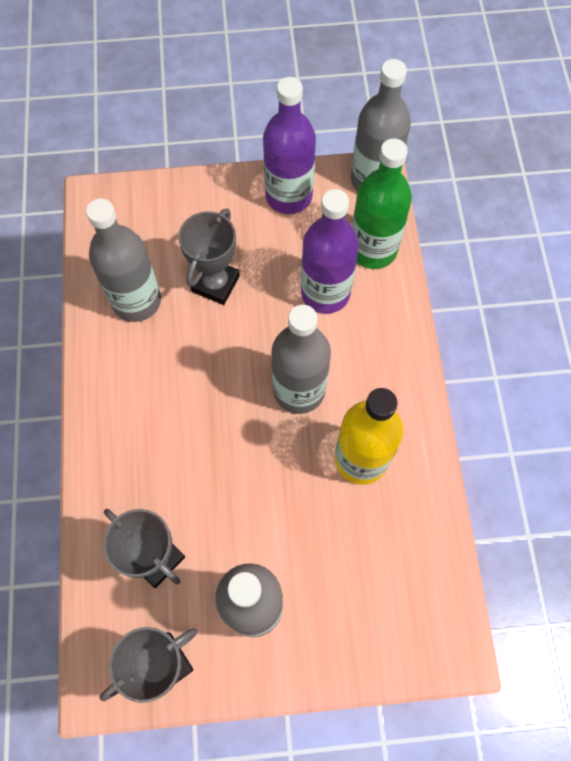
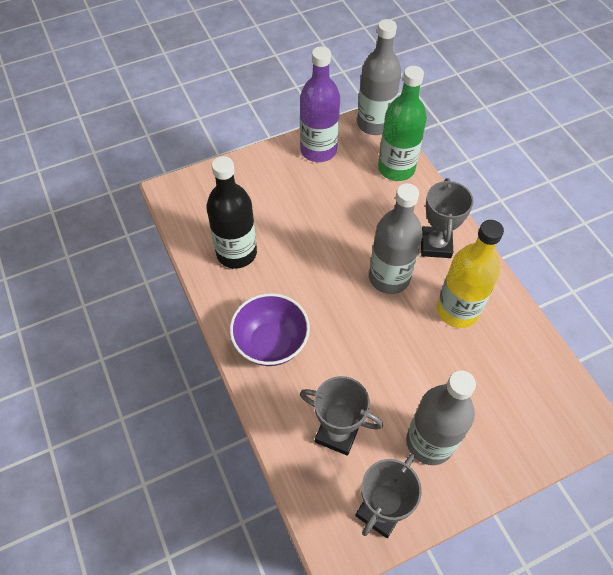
camera: 20 degrees left, 10 degrees down
(129, 425) = (271, 343): none -> purple bowl
(136, 301) = (236, 253): grey bottle -> black bottle
(215, 283) = (292, 223): grey trophy -> grey trophy (435, 245)
(325, 293) = (376, 206): purple bottle -> none

